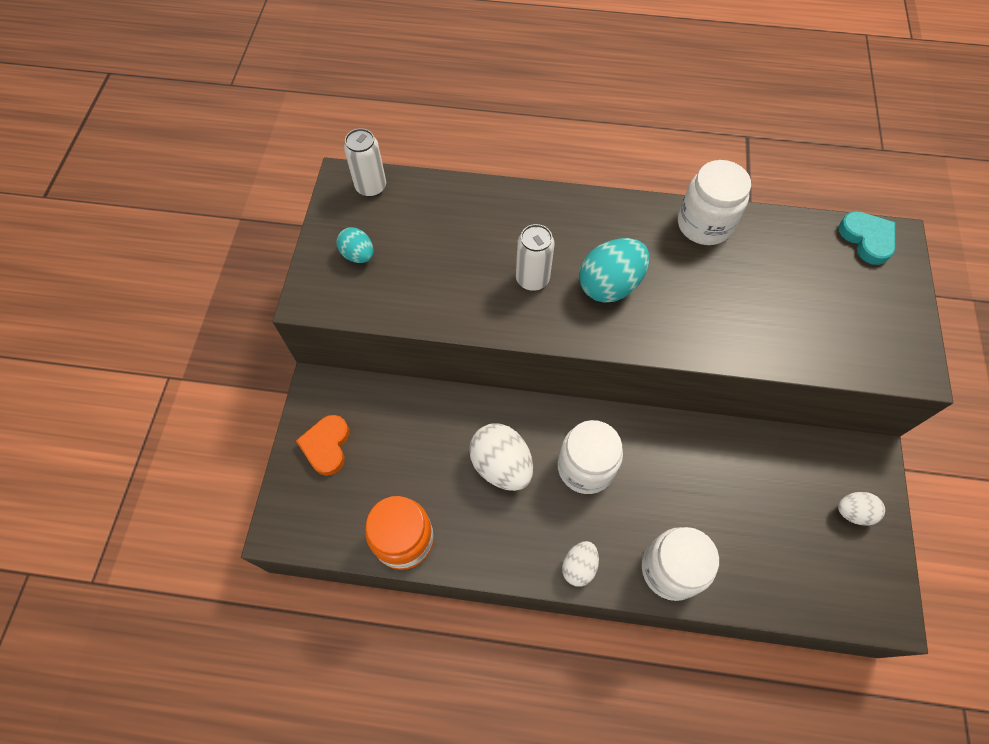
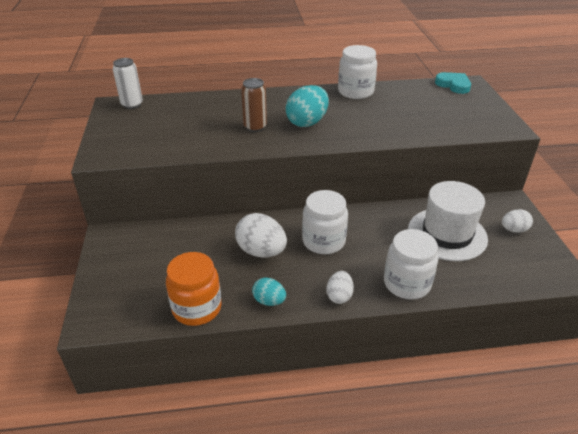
camera: 15 degrees left, 25 degrees down
(326, 446) = (121, 266): orange heart -> none
(358, 255) = (130, 133): turquoise egg -> turquoise egg (269, 301)
(532, 279) = (255, 127): white can -> brown can
(756, 496) = (447, 234): none -> white hat

